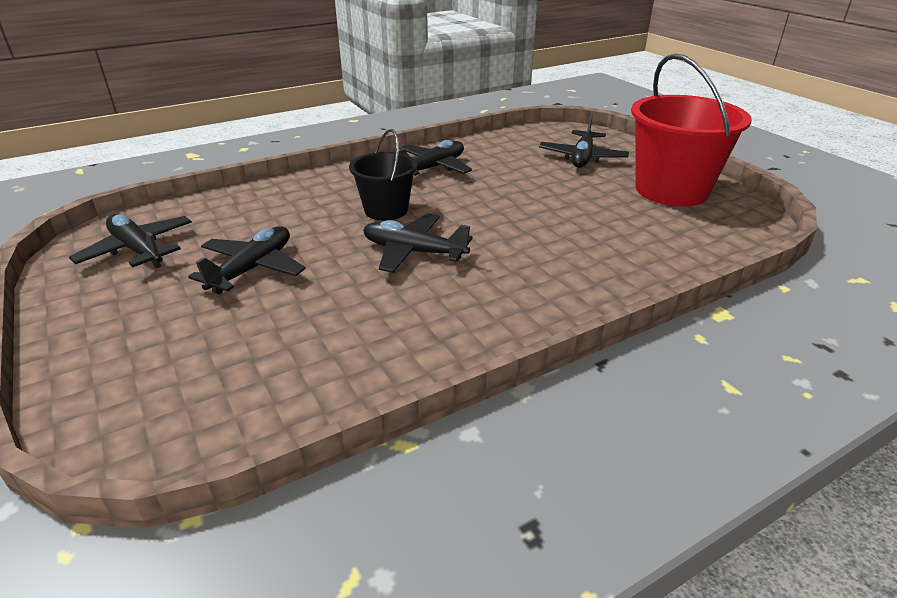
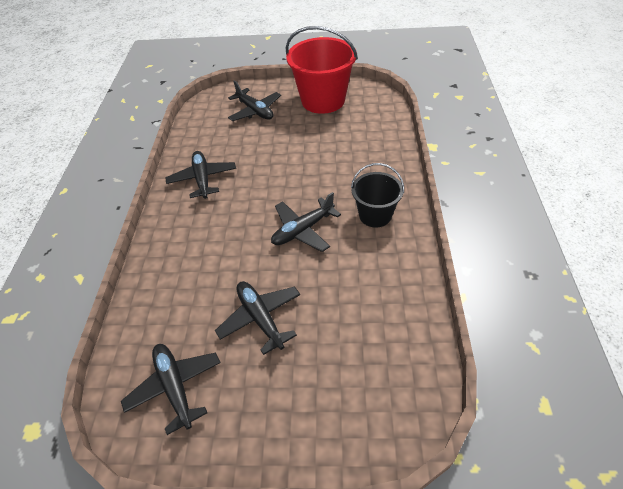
camera: 55 degrees left, 15 degrees up
(138, 250) = (175, 387): black plane -> black plane turned 75 degrees clockwise
(386, 210) = (240, 224): black bucket -> black bucket (375, 215)

